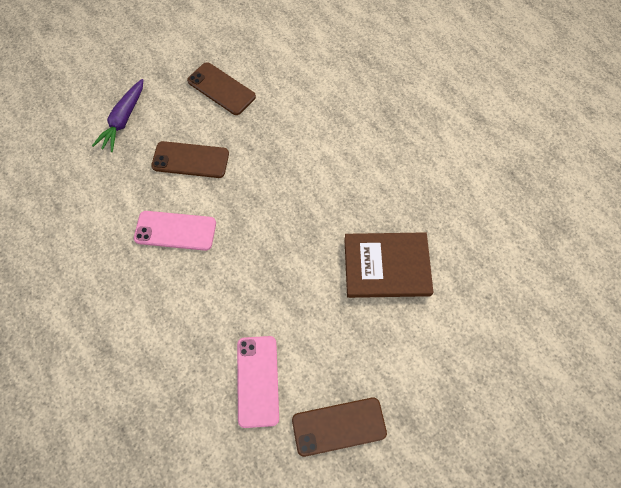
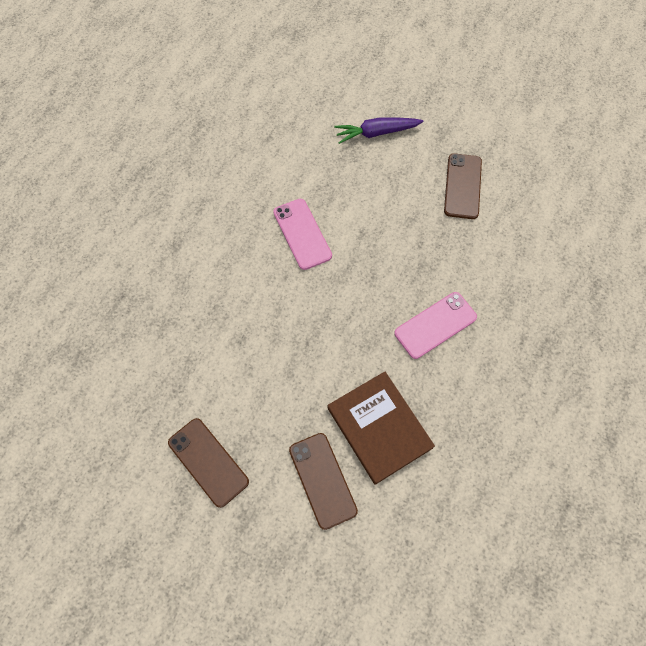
camera: 60 degrees right, 0 degrees up
(190, 160) = (374, 205): brown phone -> brown phone (322, 480)
(257, 380) = (211, 373): pink phone -> pink phone (435, 325)

